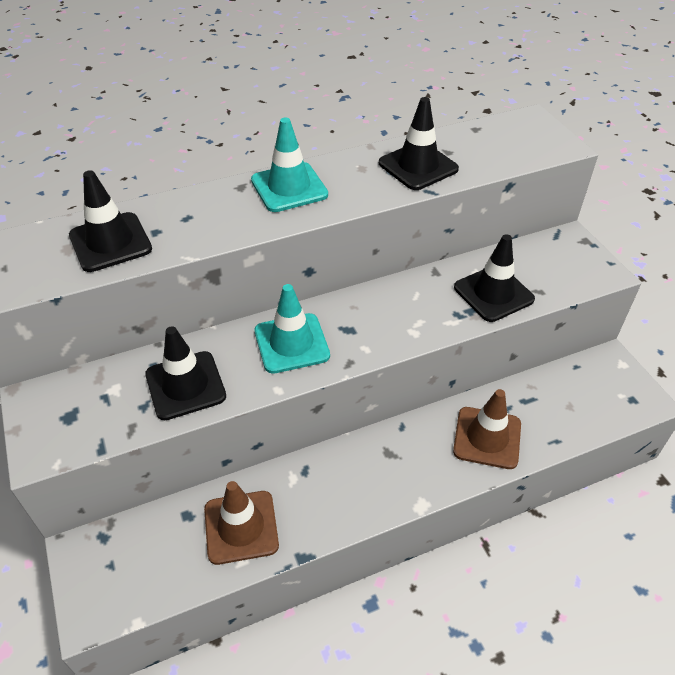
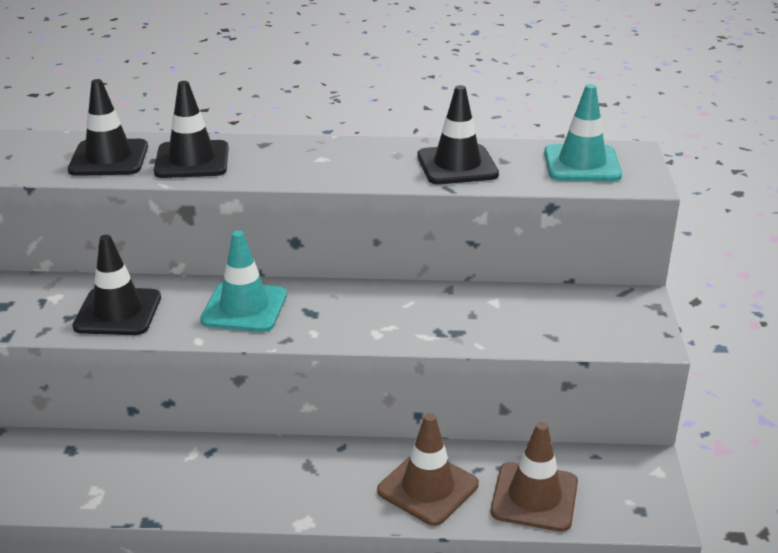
camera: 25 degrees right, 15 degrees down
(241, 527) = (111, 476): brown traffic cone -> brown traffic cone (534, 497)
(289, 187) = (308, 154): turquoise traffic cone -> turquoise traffic cone (582, 164)
(493, 293) = (496, 324): black traffic cone -> black traffic cone (192, 160)

